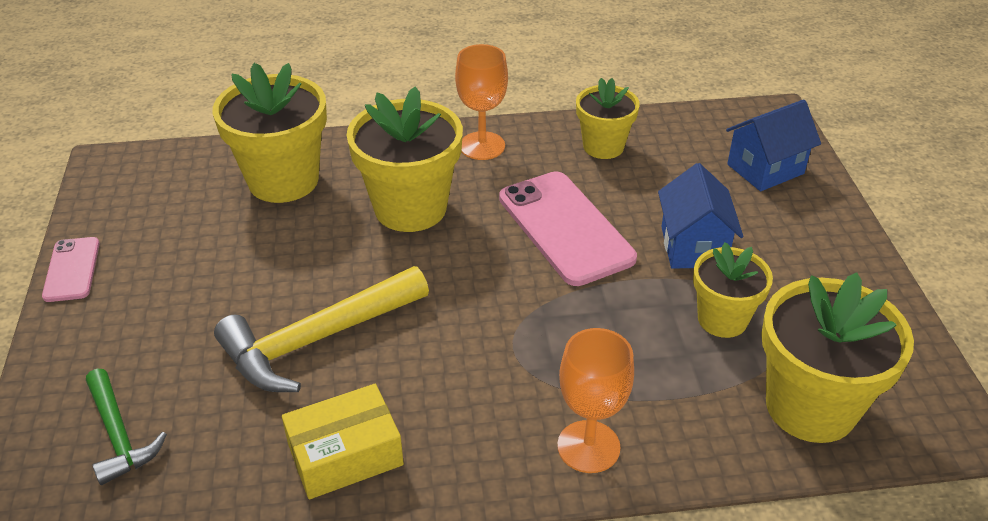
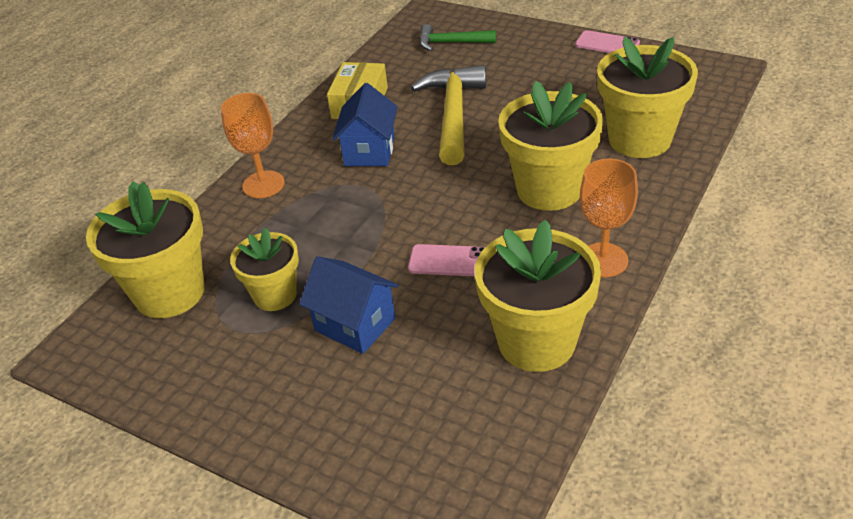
camera: 130 degrees right, 0 degrees up
(565, 228) = (448, 261): pink phone -> pink phone, size x0.53
(603, 146) = (536, 342): yellow flower pot -> yellow flower pot, size x1.65
(765, 169) = (396, 448): blue house -> blue house (369, 151)

